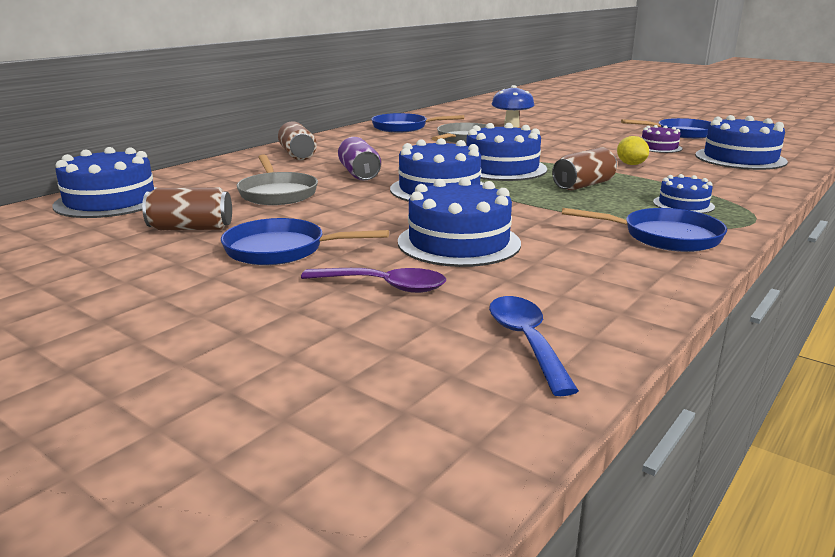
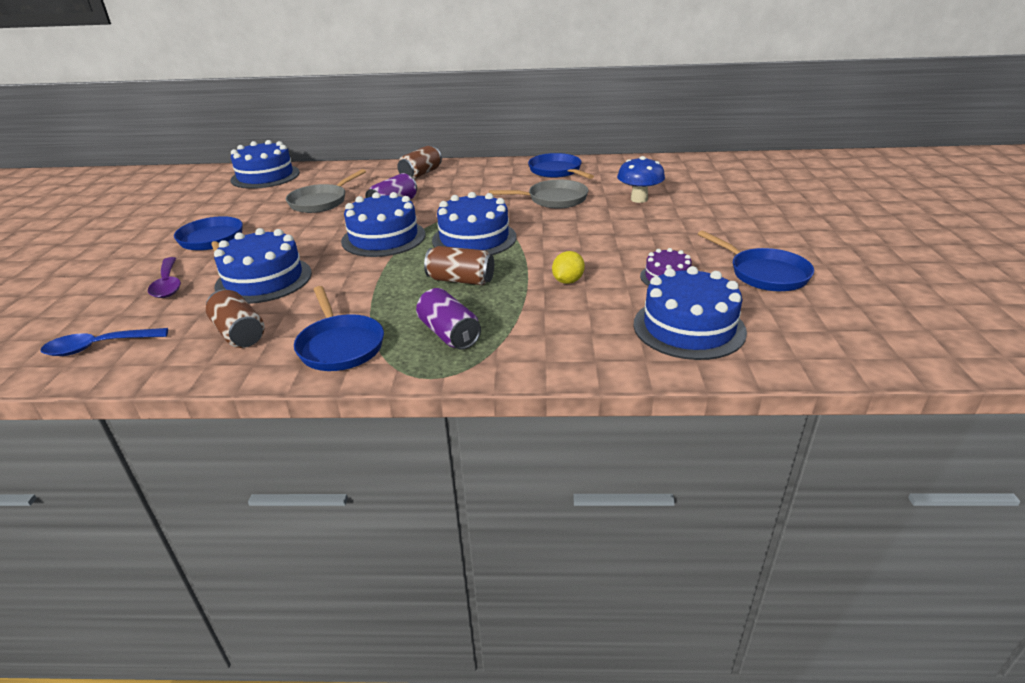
camera: 55 degrees right, 10 degrees up
(191, 228) = (233, 209): brown can -> brown can (239, 333)
(527, 342) = (99, 347): blue spoon -> blue spoon turned 150 degrees counterclockwise
(683, 204) = (449, 334): blue cake -> purple can

